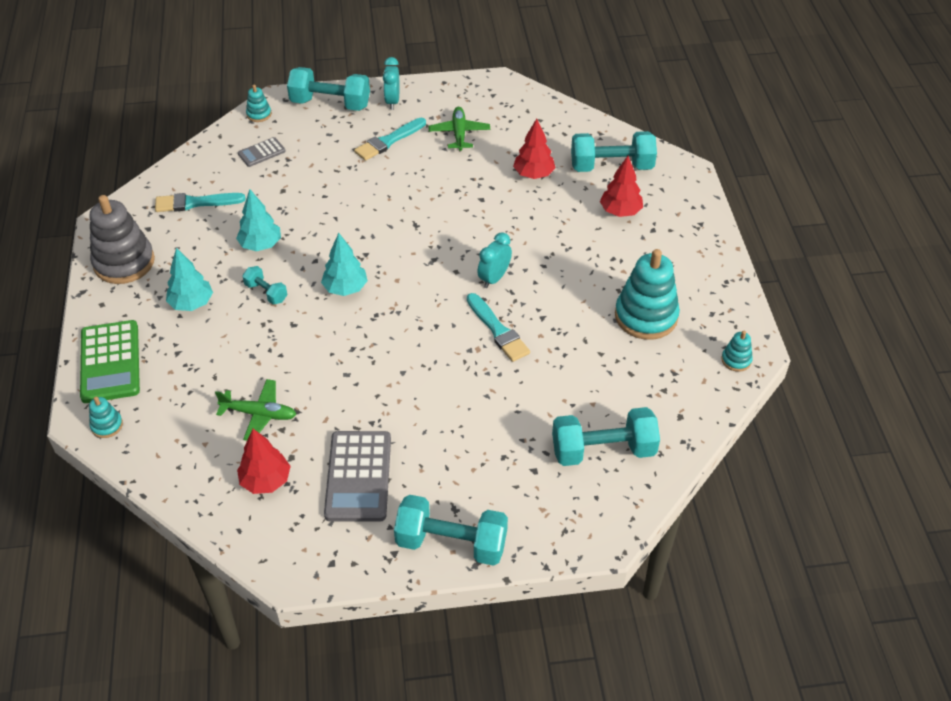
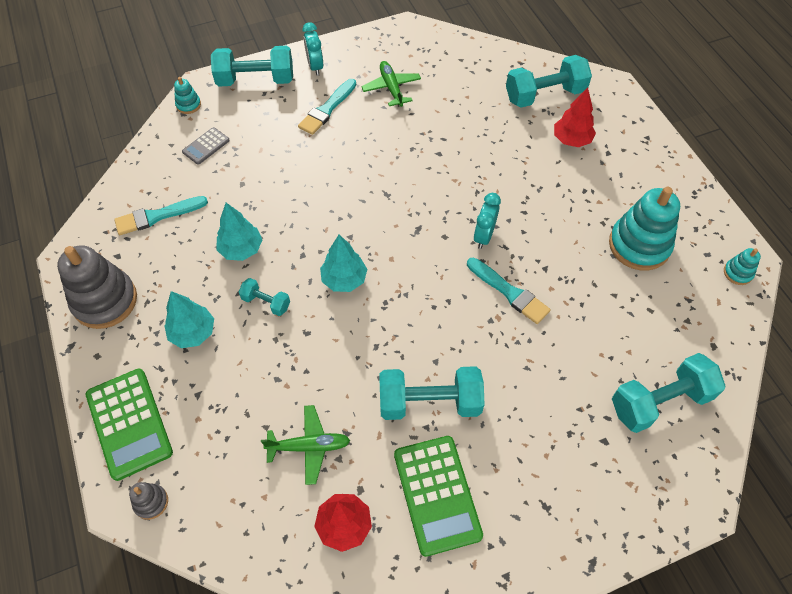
camera: 15 degrees left, 10 degrees up
(107, 425) = (151, 502): turquoise stacking toy -> grey stacking toy
(358, 476) = (437, 494): grey calculator -> green calculator
(451, 543) = (558, 548): turquoise dumbbell -> turquoise dumbbell (429, 402)
(533, 174) = (477, 117): red tree -> none

